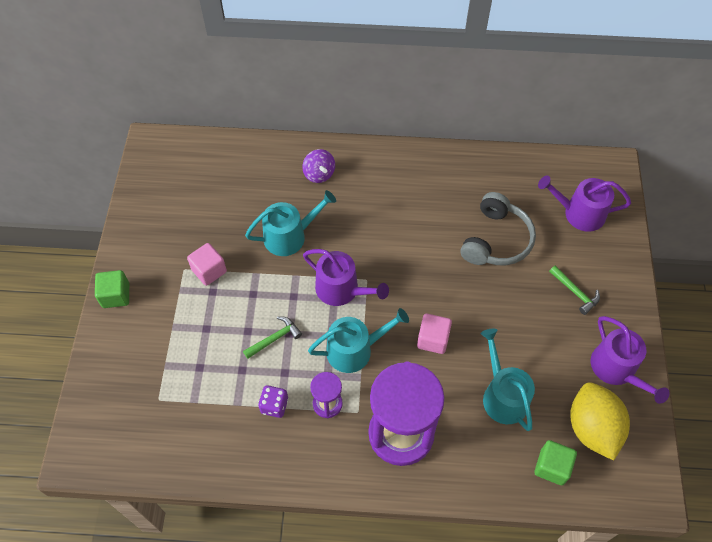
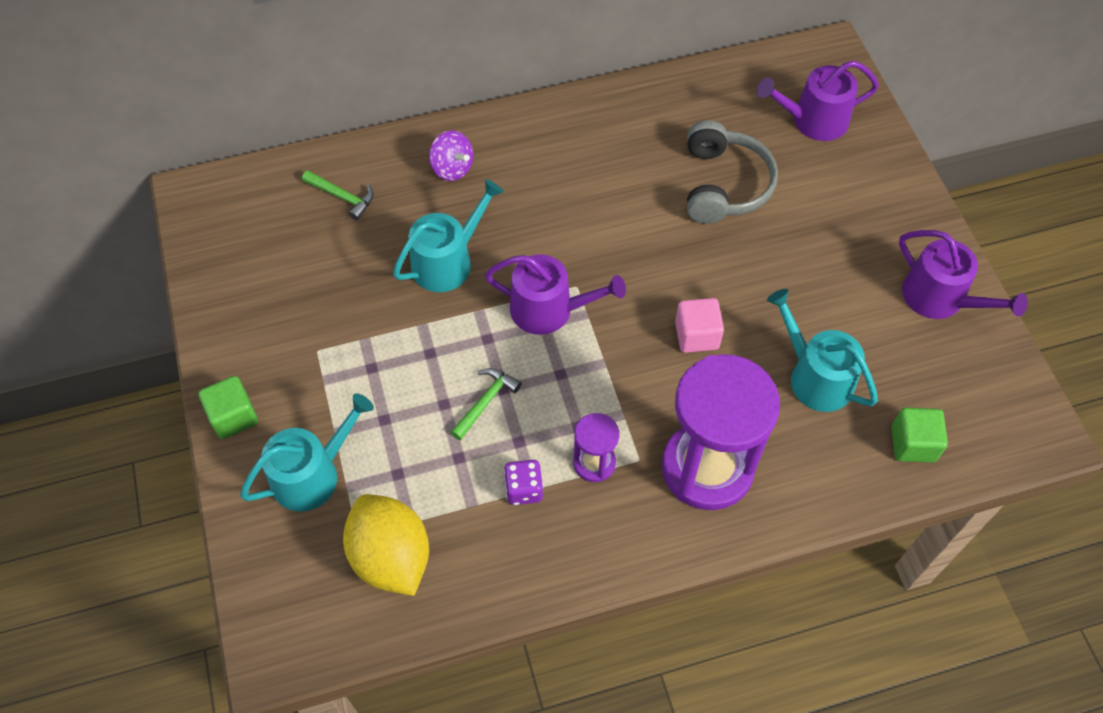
camera: 20 degrees left, 0 degrees up
(209, 271) = (354, 341): pink cube -> none
(355, 350) = (600, 381): turquoise watering can -> turquoise watering can (312, 474)
(575, 292) = (850, 220): green hammer -> green hammer (342, 197)
(592, 428) = (941, 380): yellow lemon -> yellow lemon (391, 557)

